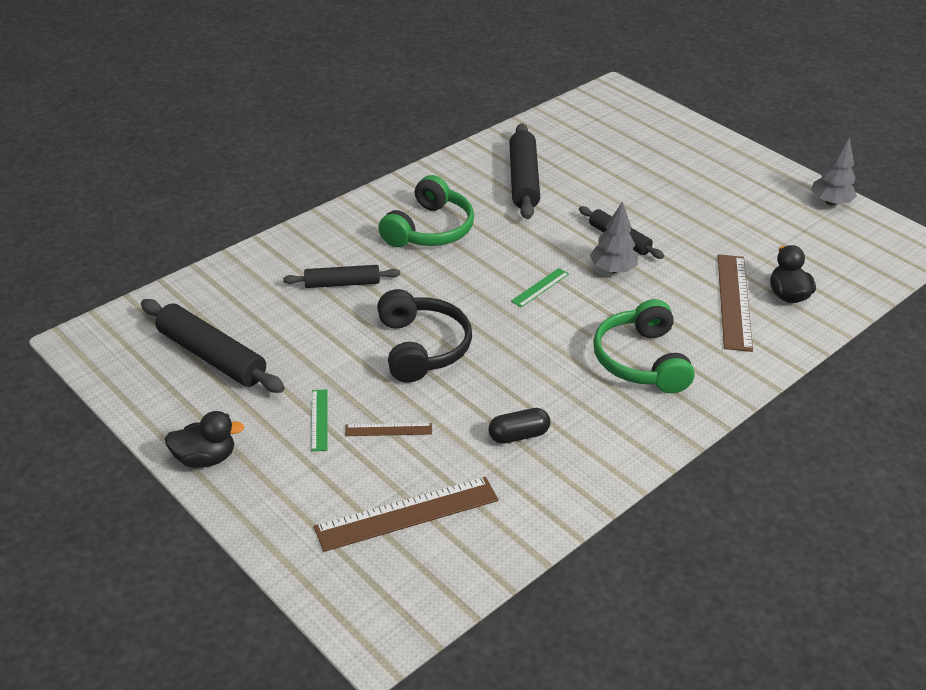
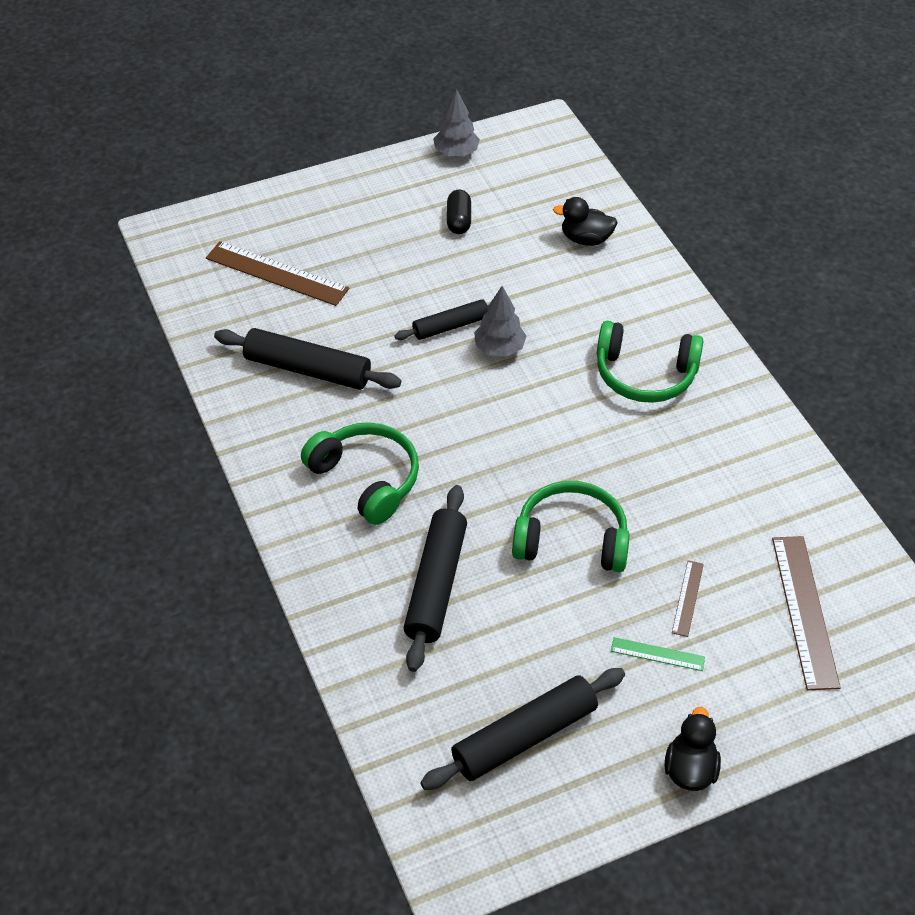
camera: 70 degrees left, 10 degrees up
(342, 284) = (436, 584): black rolling pin -> black rolling pin, size x1.61
(421, 347) = (571, 539): black headphones -> green headphones
(518, 435) = (722, 497): black capsule -> black capsule (458, 220)
(540, 287) = (507, 414): green ruler -> none
(733, 301) = (581, 278): brown ruler -> brown ruler (276, 273)

